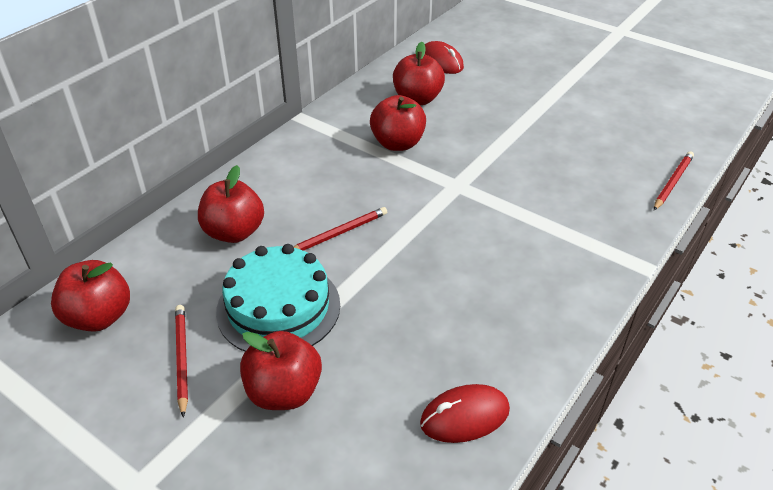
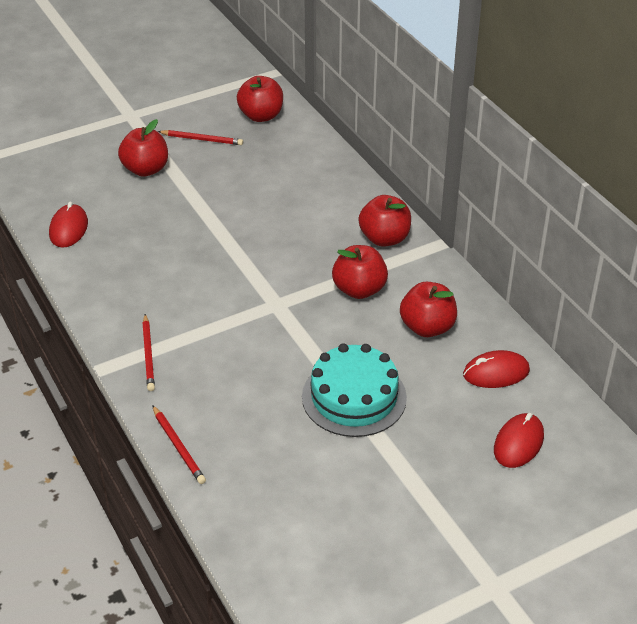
camera: 115 degrees right, 0 degrees up
(234, 232) = (302, 178): red apple -> red apple (384, 238)
(278, 307) = (213, 181): turquoise cake -> turquoise cake (354, 397)
(338, 233) = (265, 224): red pencil -> red pencil (148, 354)
(500, 42) = (518, 443): none -> red mouse

